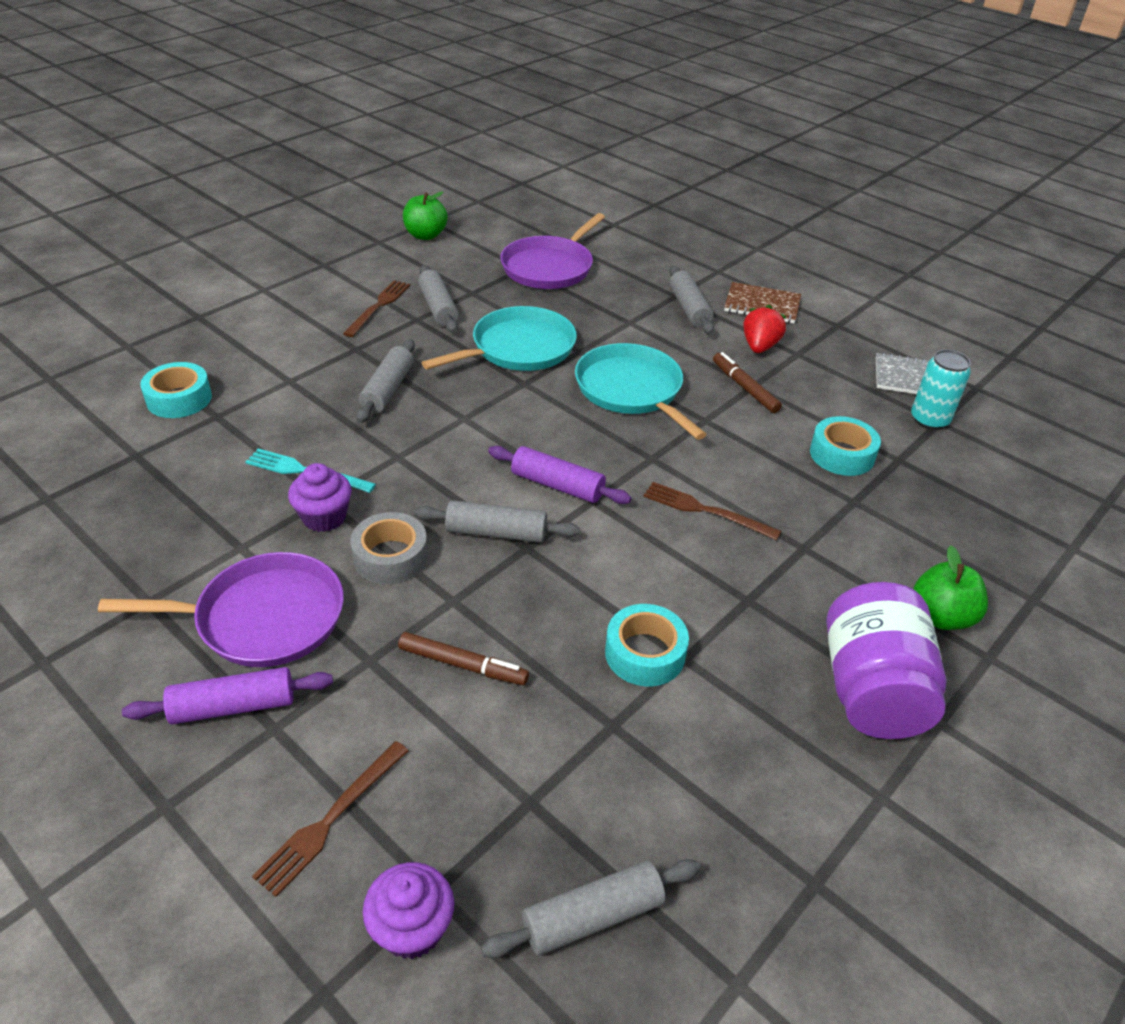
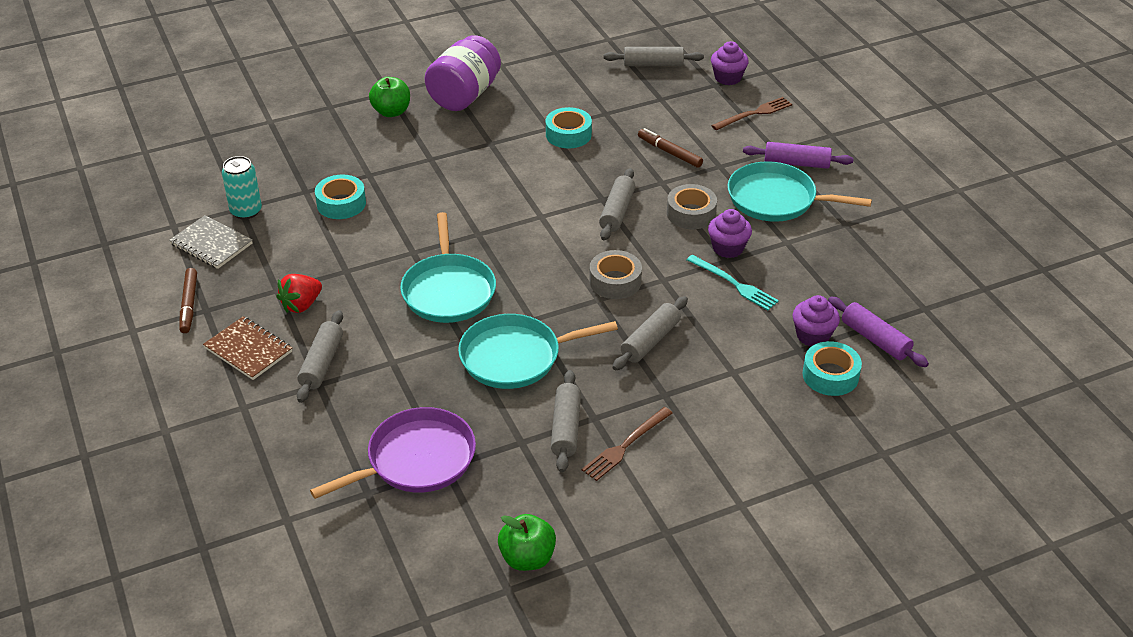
camera: 155 degrees left, 0 degrees up
(200, 434) = (813, 335): none -> purple cupcake
(263, 618) = (776, 199): purple pan -> turquoise pan
(454, 441) = (615, 281): none -> grey tape
(496, 533) = (617, 211): grey rolling pin -> grey rolling pin turned 75 degrees clockwise
(557, 485) = (558, 231): purple rolling pin -> purple rolling pin (875, 339)
(706, 511) = (471, 192): brown fork -> none
(744, 388) = (355, 270): brown marker -> brown marker (189, 304)

